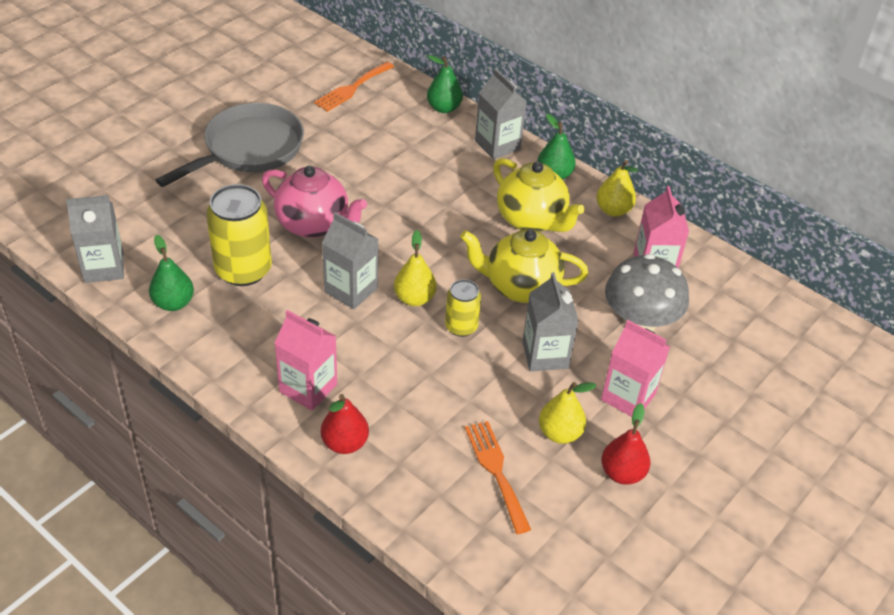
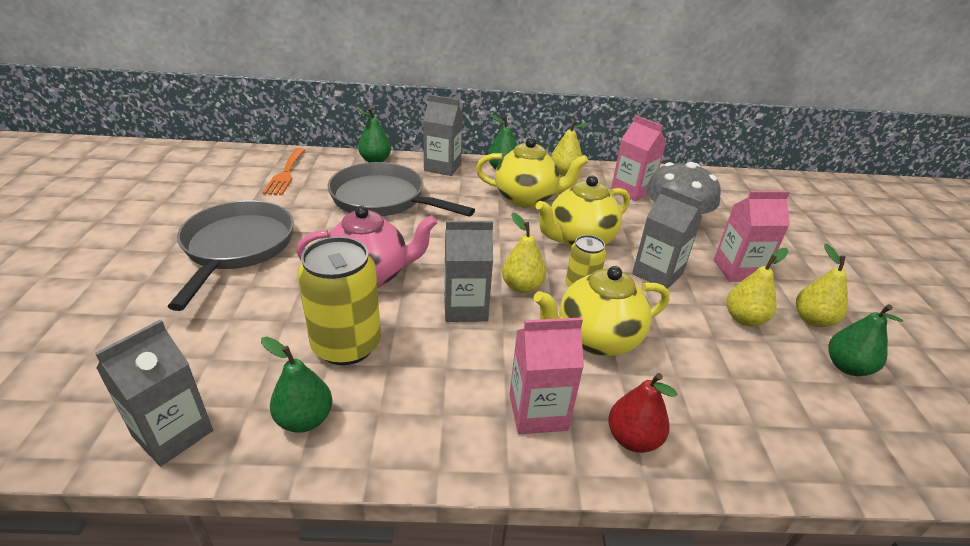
camera: 40 degrees left, 10 degrees down
(402, 156) = (383, 199): none -> grey pan
(413, 370) = (595, 339): none -> yellow teapot
(496, 471) = (756, 375): orange fork -> none
(584, 517) = (847, 367): none -> green pear
(622, 473) = (812, 320): red pear -> yellow pear

